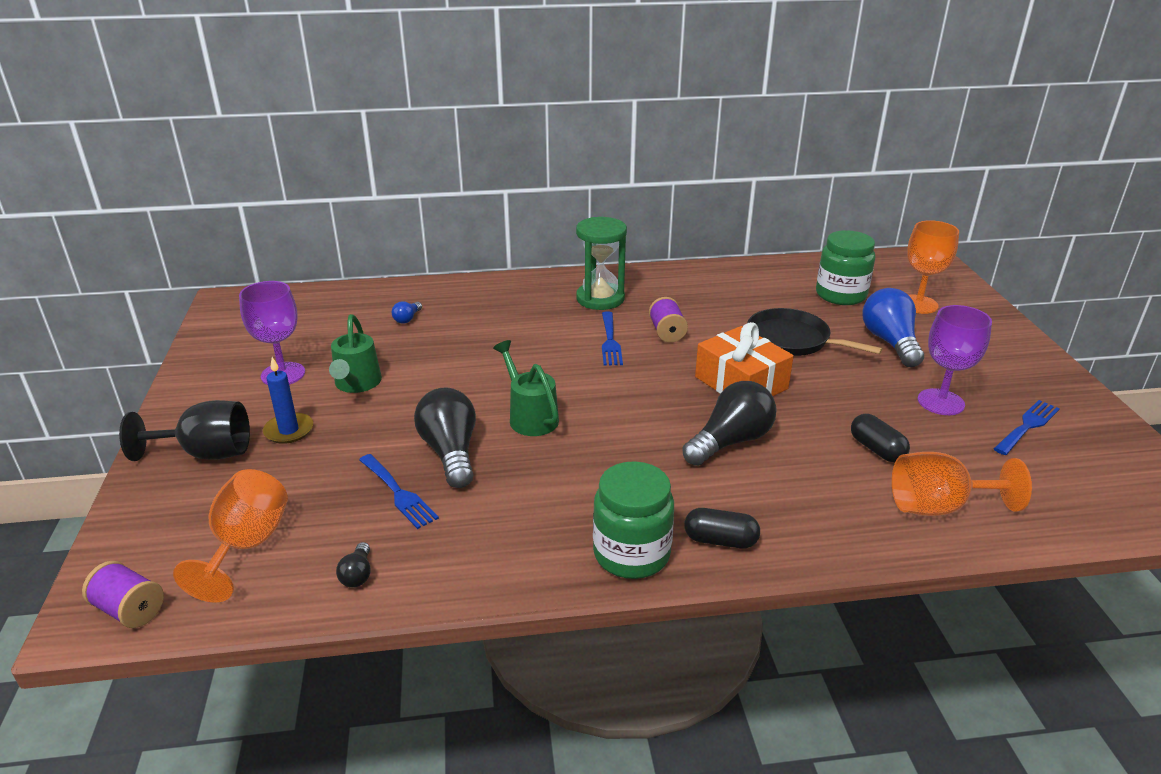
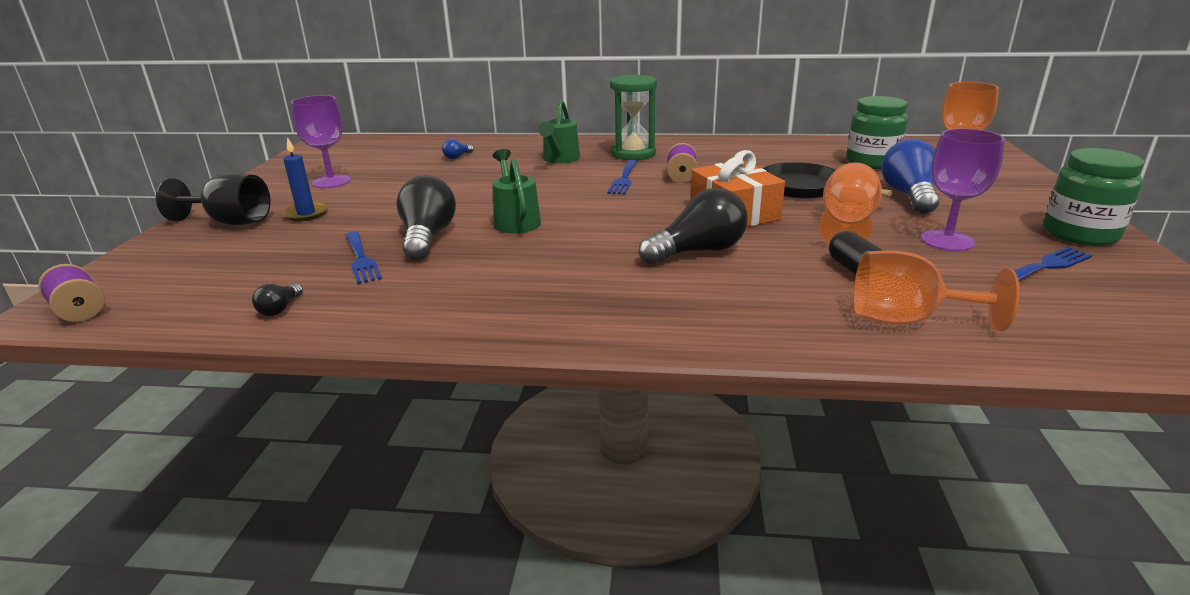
camera: 15 degrees right, 5 degrees down
(246, 546) = (207, 281): orange goblet -> orange goblet (846, 224)
(356, 384) = (384, 191): green watering can -> green watering can (559, 159)
(631, 554) = (543, 322): green jar -> green jar (1080, 234)
(720, 540) = (641, 322): black capsule -> none

